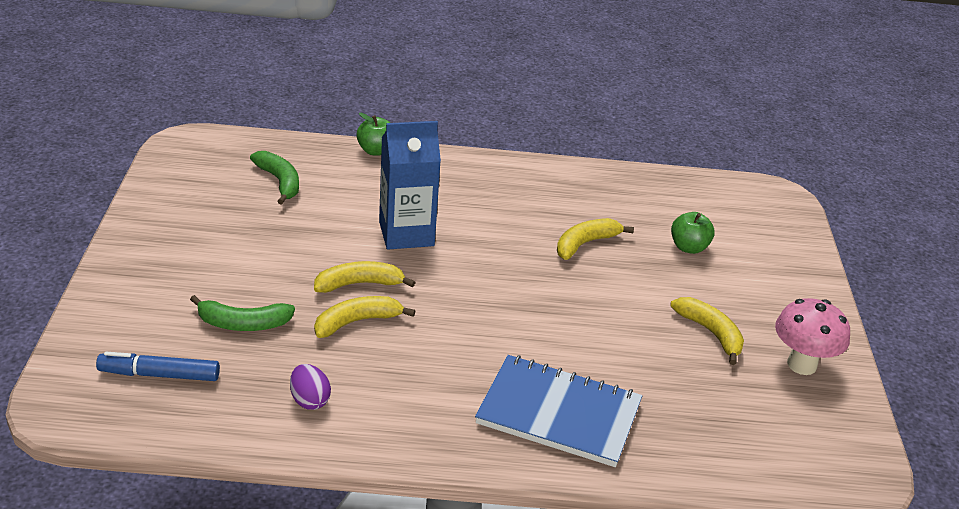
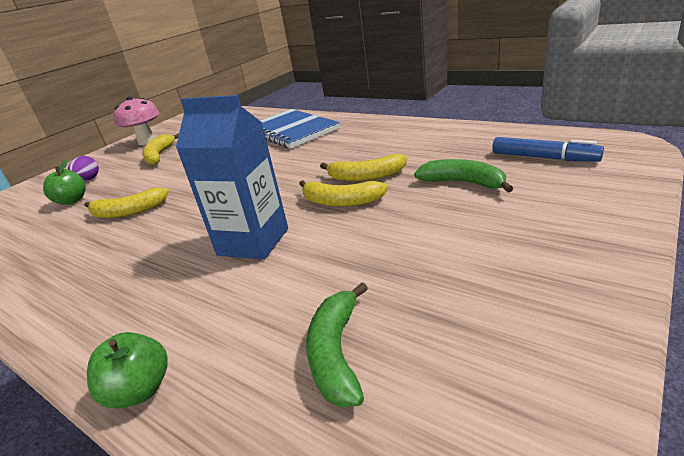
camera: 140 degrees left, 5 degrees down
(309, 400) = (430, 141): purple egg -> purple egg (88, 180)

